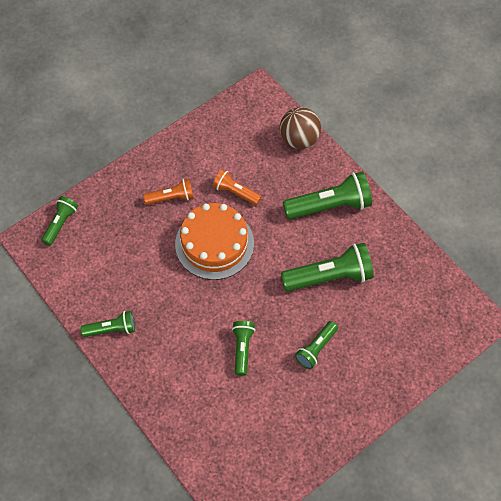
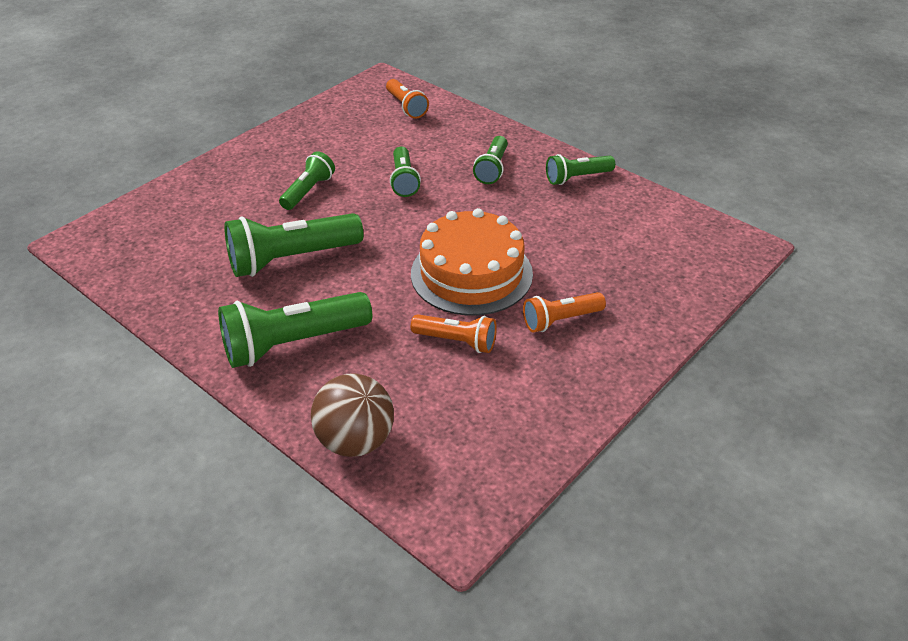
camera: 170 degrees right, 20 degrees down
(61, 223) = (713, 267): green flashlight -> green flashlight (492, 169)
(224, 457) = (406, 107): none -> orange flashlight

